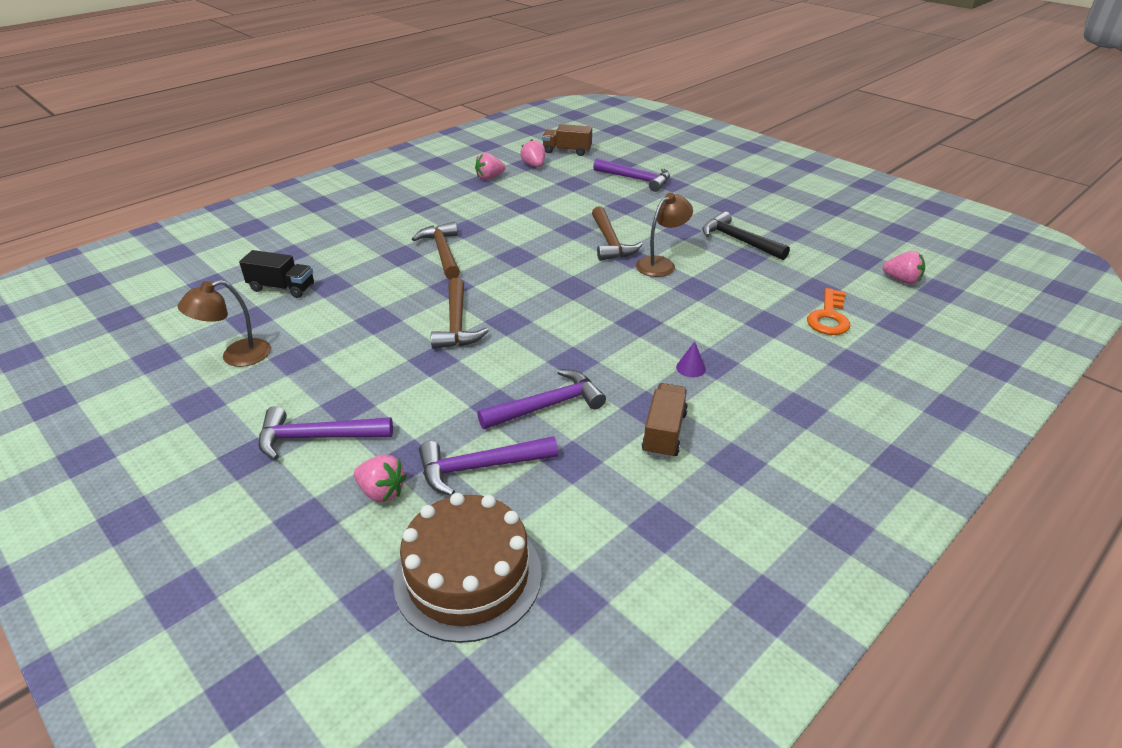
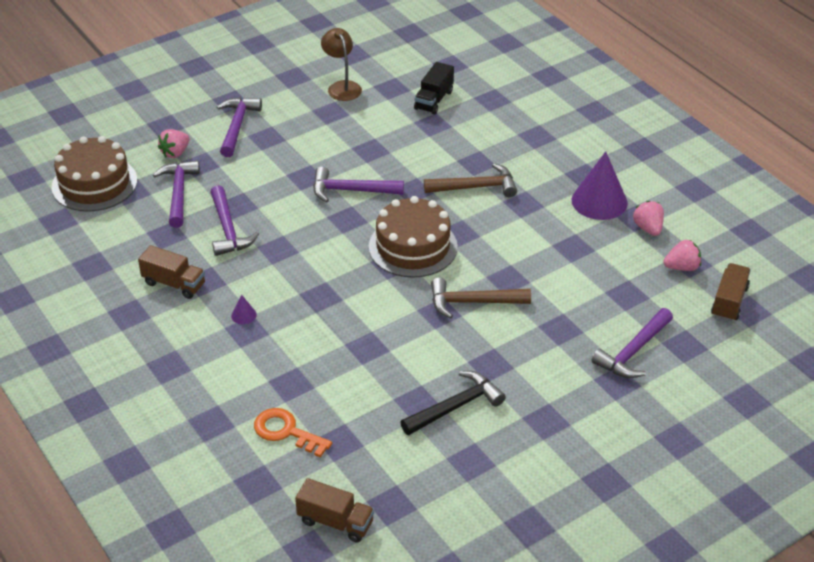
camera: 100 degrees right, 5 degrees up
(457, 196) = (599, 201): none -> purple cone
(457, 324) = (351, 190): brown hammer -> purple hammer
(543, 277) = (413, 247): none -> brown cake
(661, 264) = (419, 332): brown lamp -> none
(901, 280) = (335, 522): pink strawberry -> brown truck

